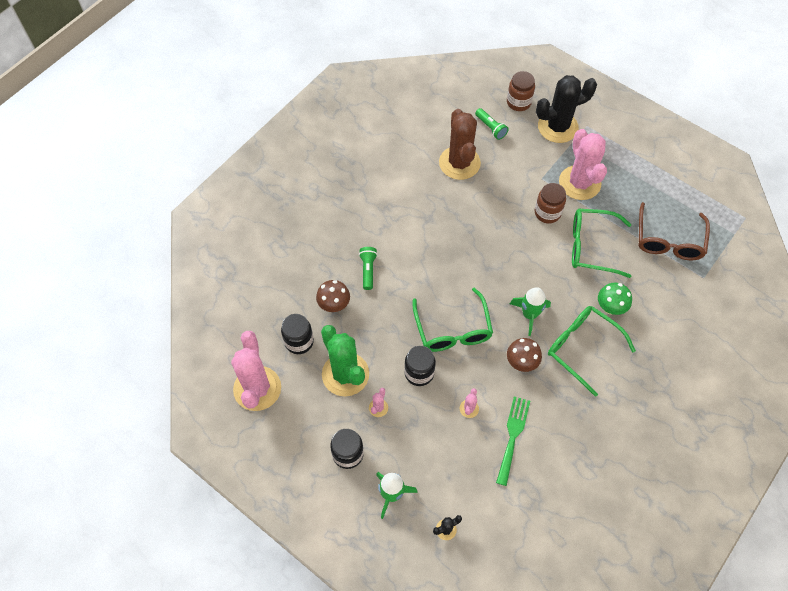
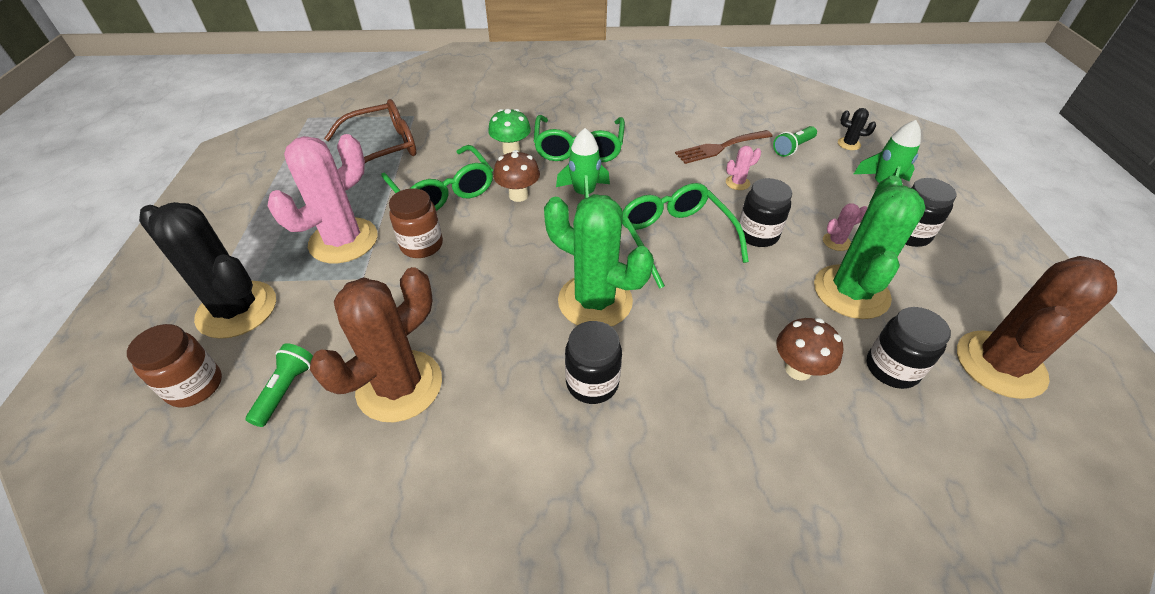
camera: 130 degrees left, 15 degrees down
(257, 388) = (1000, 364): pink cactus -> brown cactus
(368, 270) = (704, 369): green flashlight -> green flashlight (793, 148)
(400, 226) = (592, 383): none -> black jar
(442, 259) = (595, 301): none -> green cactus
(453, 329) = (675, 238): green glasses -> green glasses turned 60 degrees counterclockwise
(513, 436) = (720, 148): green fork -> brown fork
(521, 362) = (644, 175): brown mushroom -> brown mushroom (518, 195)

